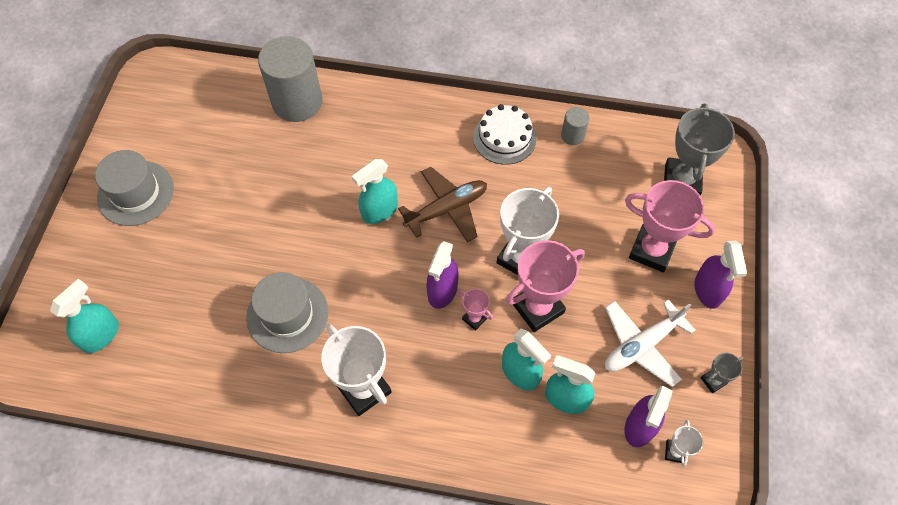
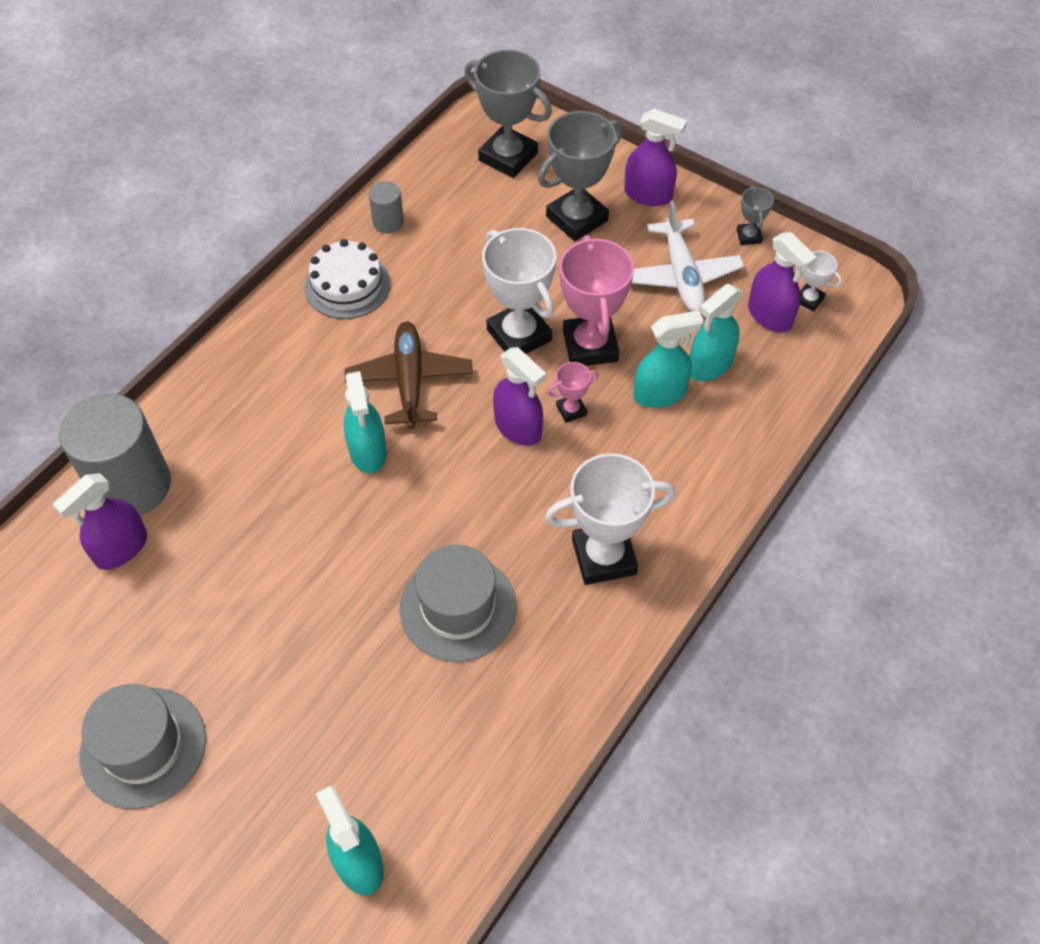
camera: 65 degrees left, 5 degrees down
(253, 118) = (121, 548): none -> purple spray bottle
(651, 250) = (577, 218): pink trophy -> grey trophy

